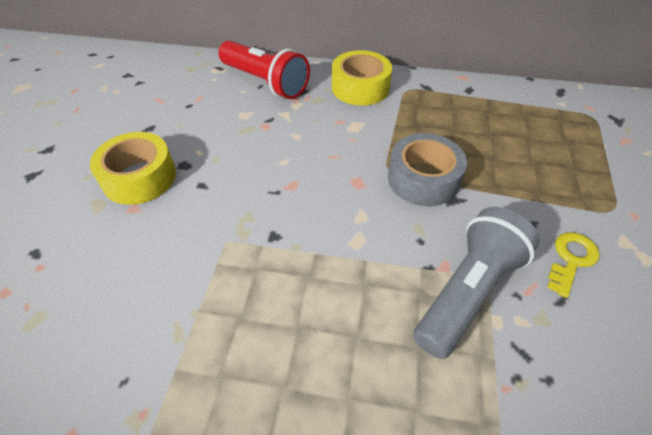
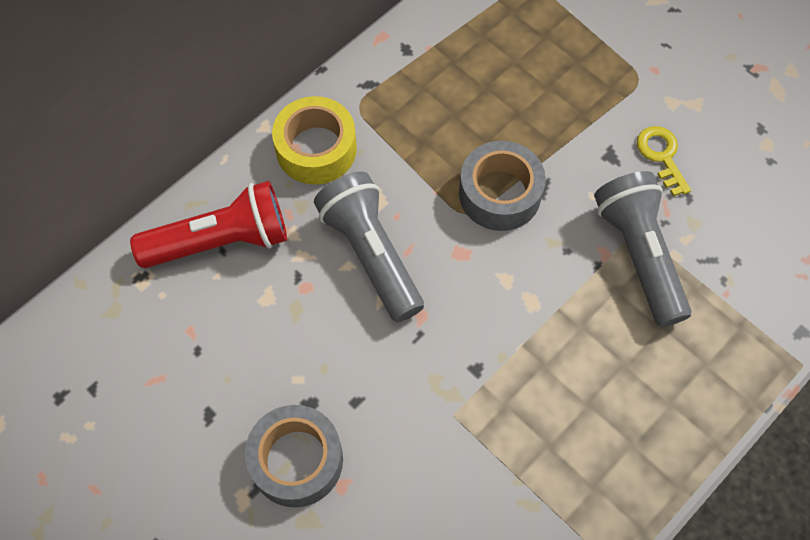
camera: 55 degrees left, 15 degrees up
(139, 178) = (296, 460): yellow tape -> grey tape
(313, 141) = (371, 254): none -> grey flashlight

